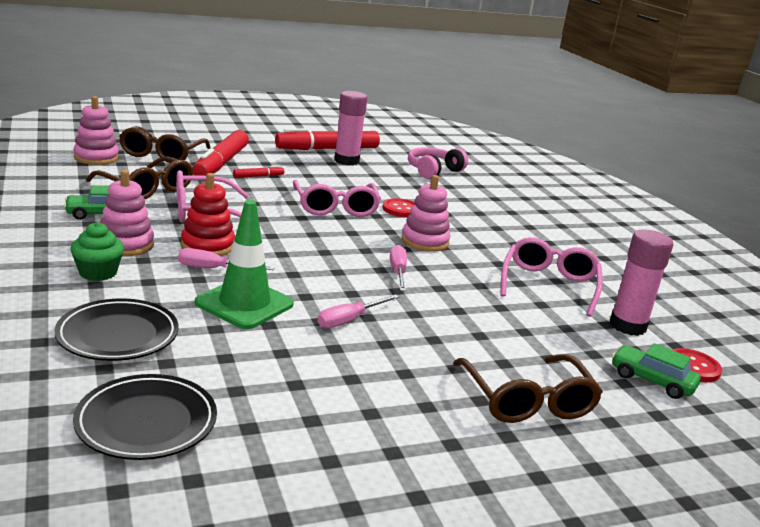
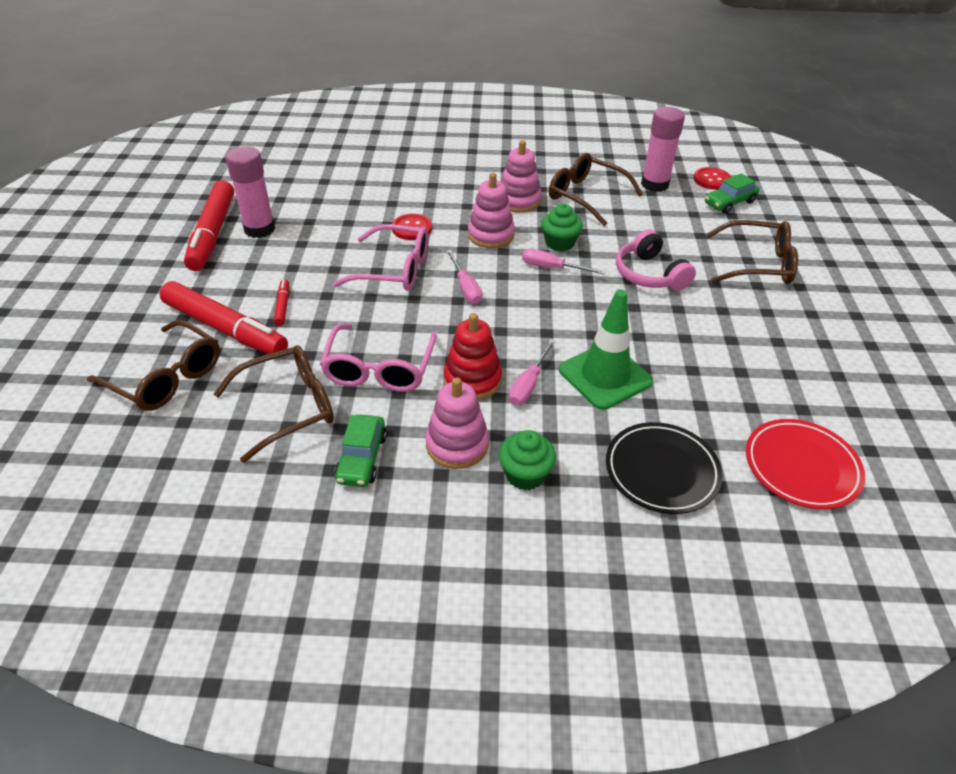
camera: 65 degrees left, 20 degrees up
(96, 158) = (149, 446): pink stacking toy -> pink stacking toy (518, 201)
(146, 422) = (801, 467): black plate -> red plate
(349, 320) = (639, 318): pink screwdriver -> pink screwdriver (465, 288)
(433, 171) = (315, 179): pink headphones -> pink headphones (649, 274)
(445, 274) = (559, 243): none -> green cupcake
(549, 285) = (586, 196): pink glasses -> brown glasses

